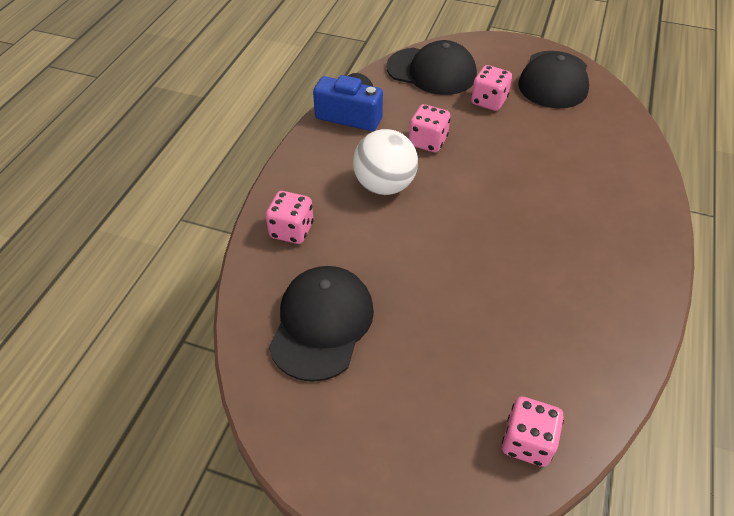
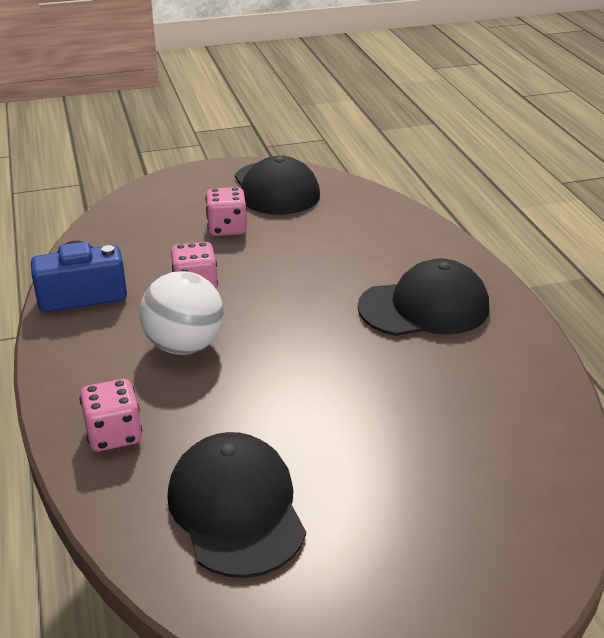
camera: 35 degrees left, 15 degrees down
(431, 71) = (140, 222): black cap -> black cap (424, 307)
(527, 442) = (536, 503): pink dice -> none

